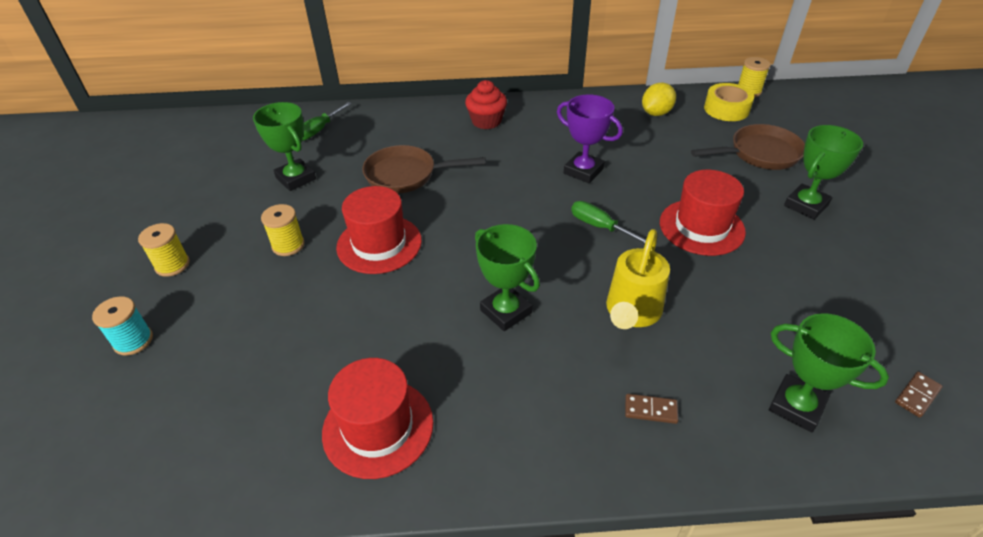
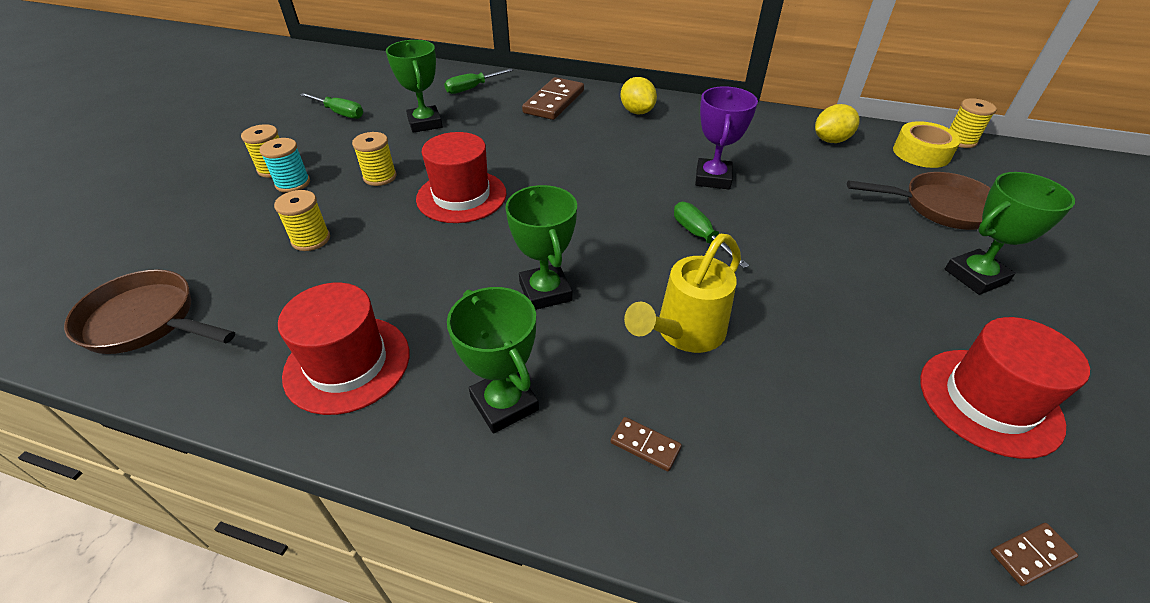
camera: 20 degrees right, 0 degrees up
(133, 341) = (200, 222): turquoise spool -> turquoise spool (293, 183)
(199, 188) = (340, 113): none -> green screwdriver
(263, 326) = (311, 239): none -> yellow spool
(406, 127) = (554, 102): none -> brown domino
(406, 175) = (527, 142): brown pan -> brown pan (146, 321)
(486, 121) = (637, 112): red cupcake -> yellow lemon
(583, 171) = (713, 178): purple trophy -> purple trophy turned 45 degrees clockwise
(701, 227) = (822, 266): red hat -> red hat (989, 401)
(796, 406) = (839, 506): green trophy -> green trophy (504, 403)

